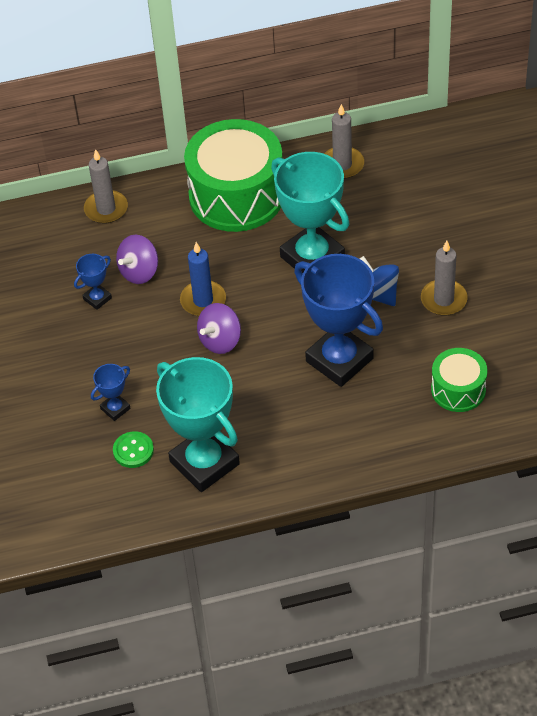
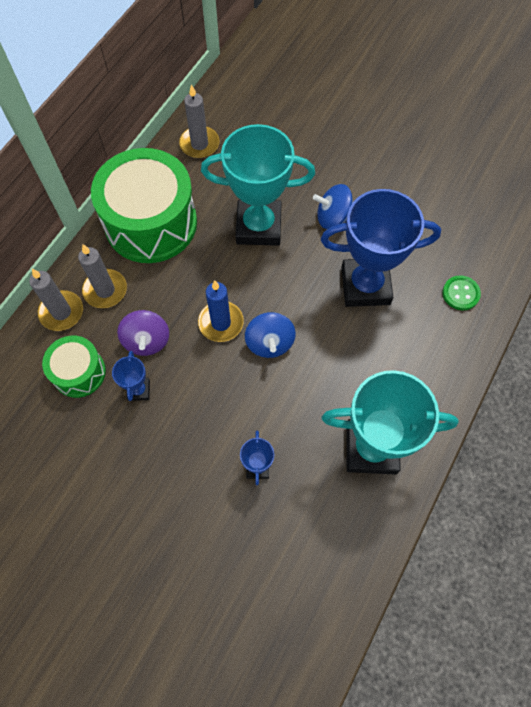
camera: 50 degrees left, 15 degrees up
(133, 451) = (310, 489): green button -> green button (460, 293)
(220, 341) = (269, 343): purple spinning top -> blue spinning top
(443, 299) = (377, 187): grey candle -> grey candle (105, 290)
(458, 389) = (461, 241): green drum -> green drum (79, 372)

